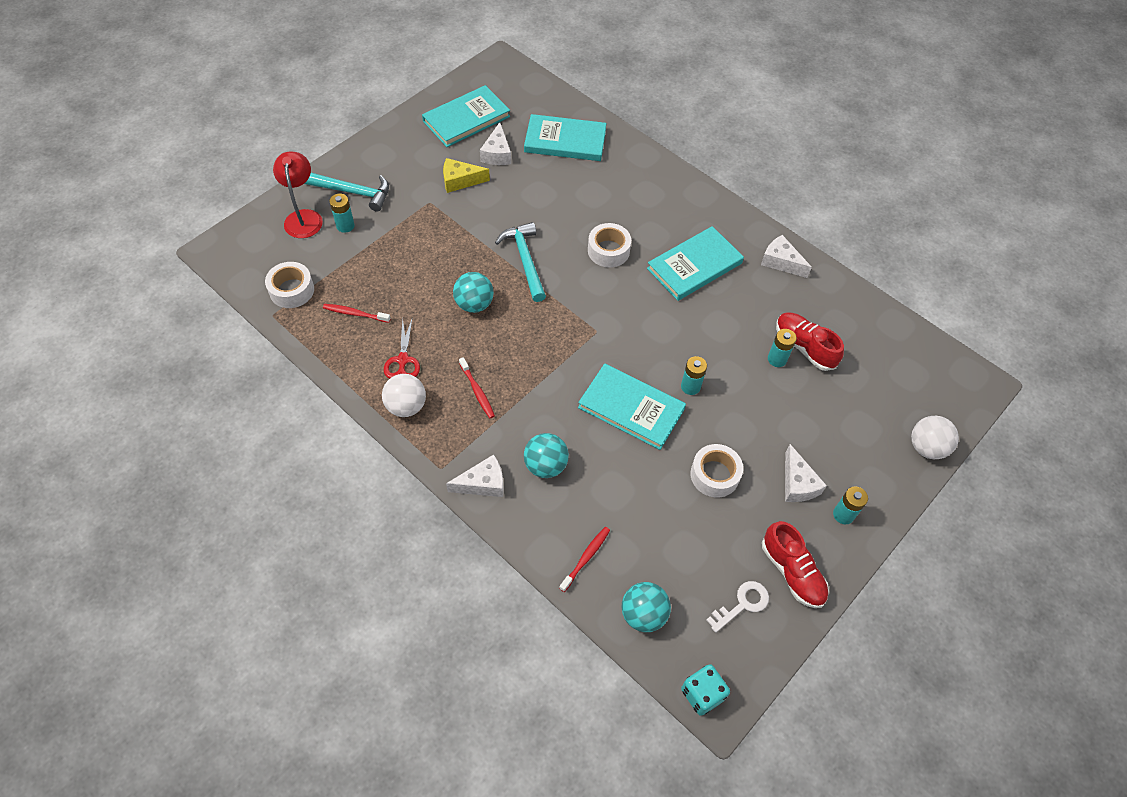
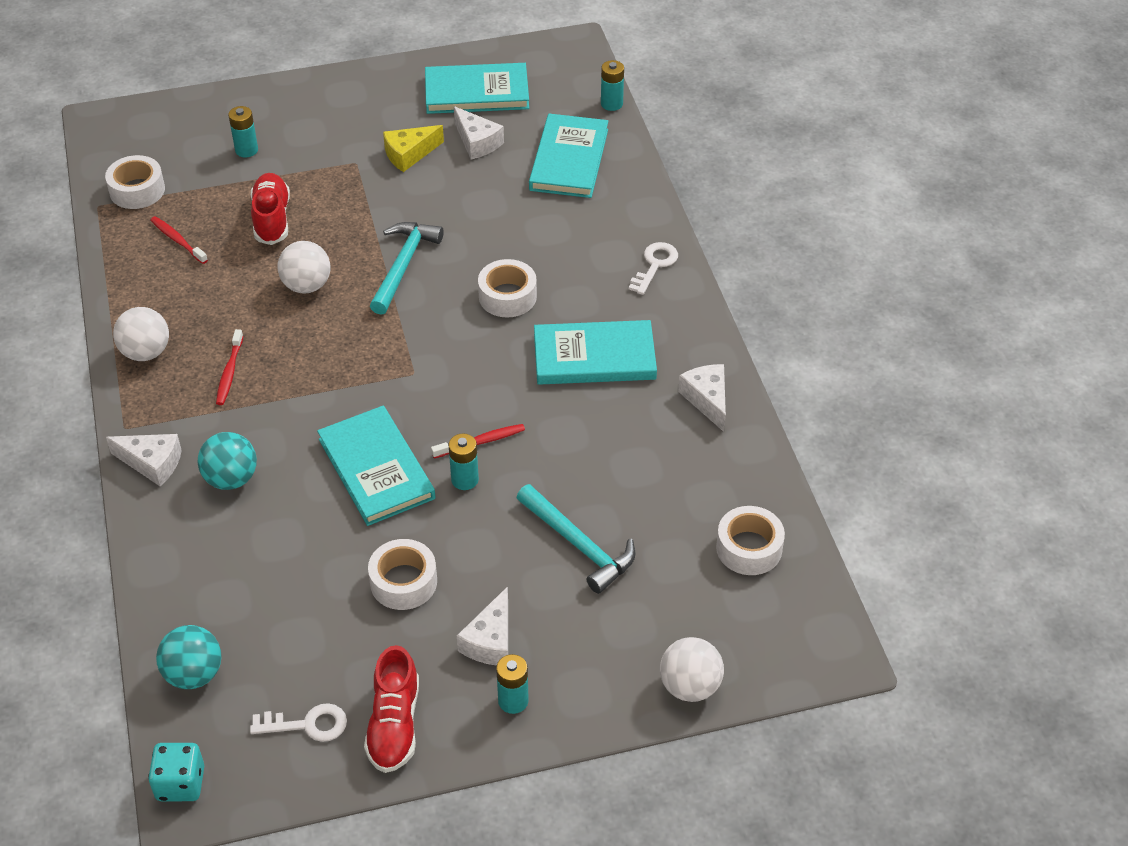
camera: 35 degrees right, 10 degrees down
(303, 217) = (212, 124): red lamp -> none
(352, 192) = (284, 119): turquoise hammer -> turquoise hammer (579, 545)
(403, 360) = (183, 306): red scissors -> none
(460, 181) = (409, 154): yellow cheese -> yellow cheese turned 60 degrees counterclockwise
(474, 304) = (307, 285): turquoise ball -> white ball
(497, 153) = (477, 142): white cheese -> white cheese turned 75 degrees counterclockwise
(565, 141) = (569, 159): turquoise book -> turquoise book turned 60 degrees clockwise
(586, 558) = (187, 588): red toothbrush -> red toothbrush (480, 442)
(677, 189) = (654, 265): none -> white key
(777, 359) = (596, 501): turquoise battery -> turquoise battery (611, 104)
(804, 347) = (643, 504): red shoe -> red shoe (272, 219)
(882, 344) = (749, 548): none -> white tape

